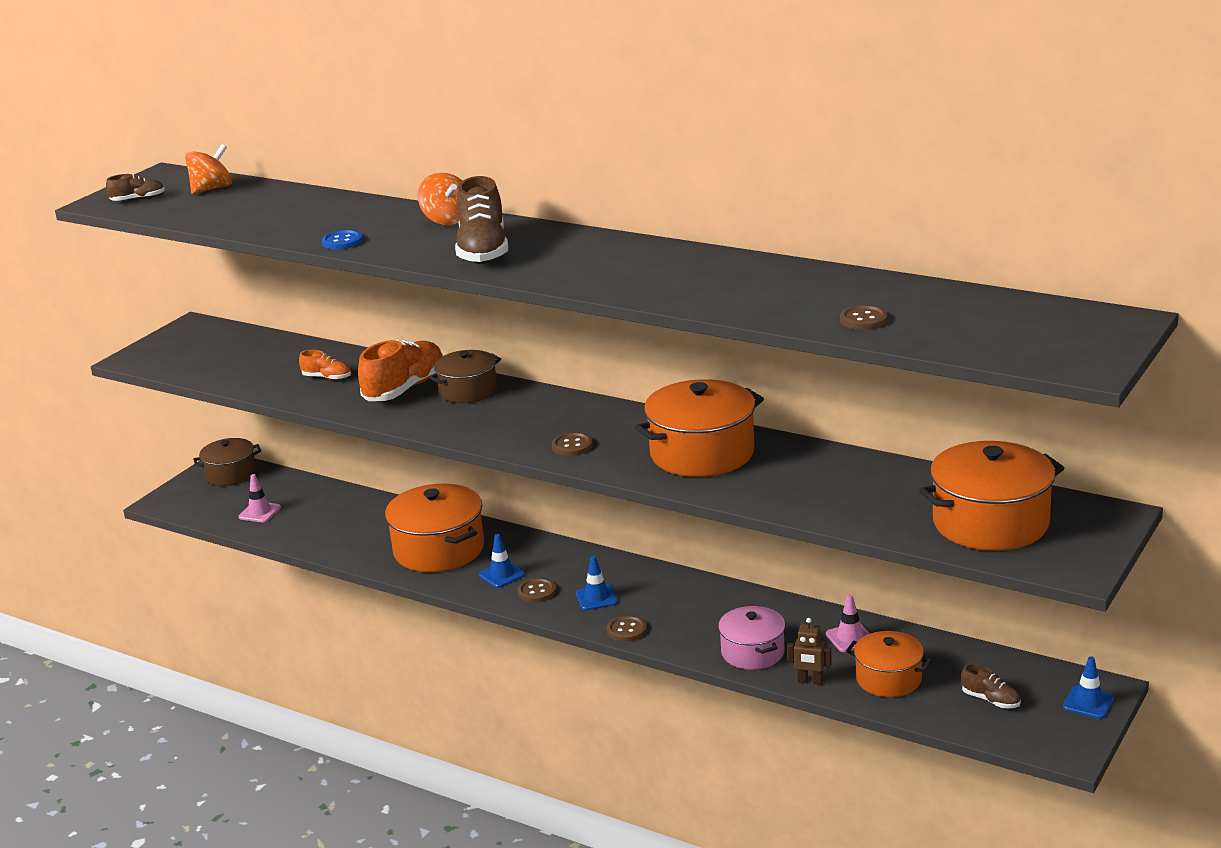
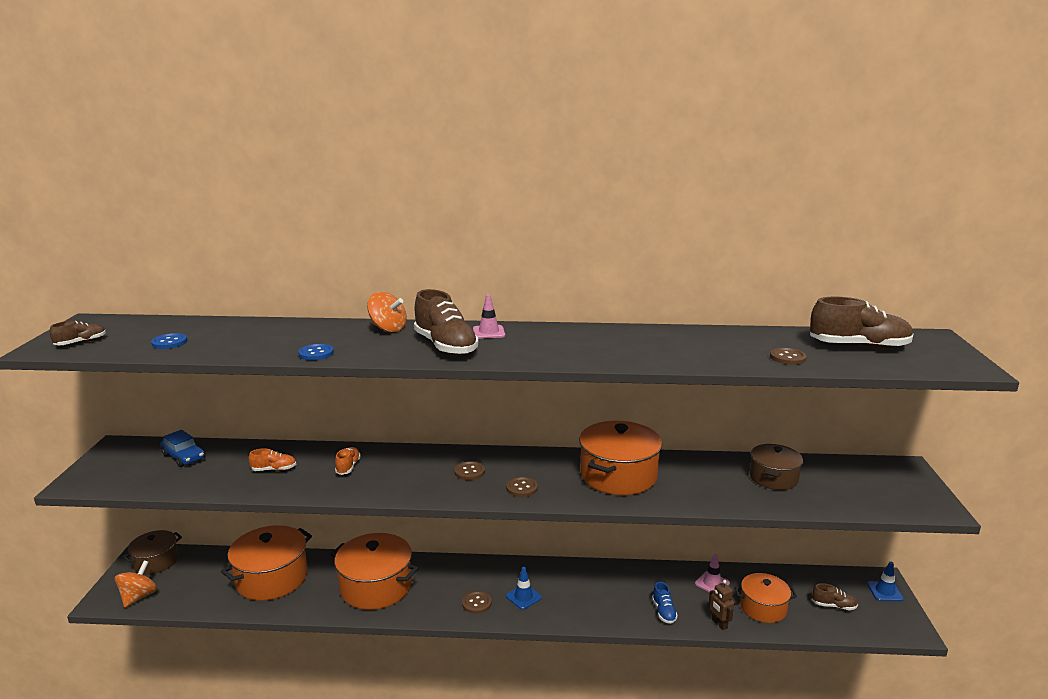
camera: 30 degrees left, 5 degrees down
(212, 189) = (149, 328): orange spinning top -> orange spinning top (139, 597)
(216, 210) = (169, 342): none -> blue button
(248, 348) = (183, 457): none -> blue car
(259, 512) = (202, 589): pink traffic cone -> pink traffic cone (488, 332)
(405, 389) = (348, 467): orange shoe -> orange shoe, size x0.50
(468, 391) = (401, 460): brown pot -> brown pot (773, 478)
(502, 575) = (440, 596): blue traffic cone -> none
(626, 630) = (565, 618): brown button -> brown button (469, 472)
(752, 652) = (663, 612): pink pot -> blue shoe
(810, 681) = (719, 624): brown robot -> brown robot turned 75 degrees clockwise
(987, 319) = (858, 346): none -> brown shoe
(990, 523) = (850, 487): orange pot -> orange pot (271, 578)

